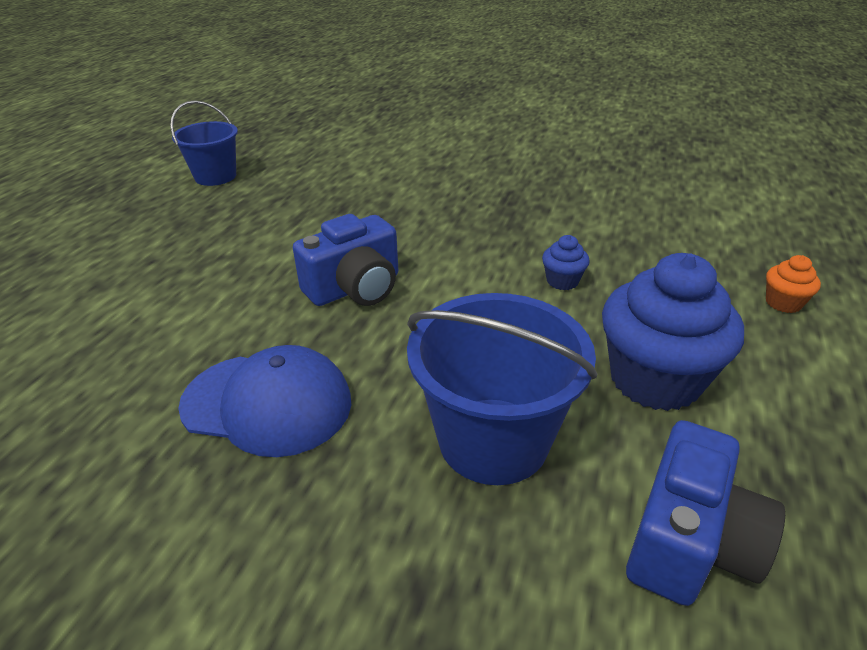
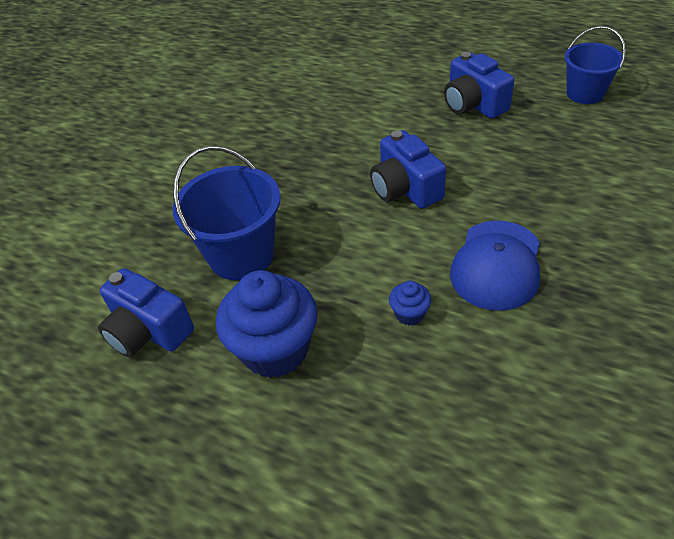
camera: 100 degrees right, 10 degrees up
(196, 240) = (473, 104): none -> blue camera
(267, 403) = (293, 162): blue cap -> blue cap (496, 265)
(783, 303) = (361, 491): orange cupcake -> none

